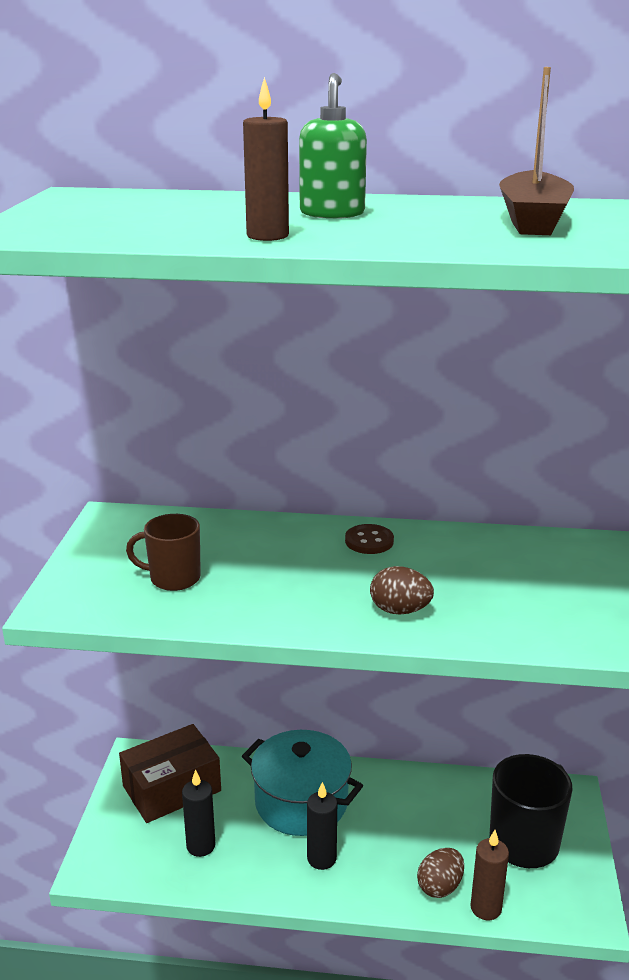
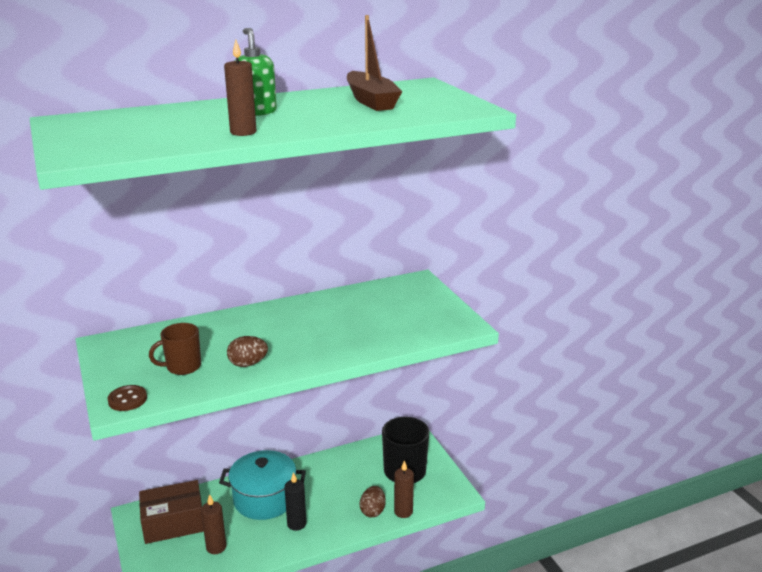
camera: 30 degrees left, 0 degrees up
(172, 788) = (173, 523): brown box -> brown box turned 45 degrees clockwise
(201, 846) = (216, 547): black candle -> brown candle
(369, 541) = (286, 313): brown button -> brown button (127, 399)
(400, 610) = (334, 345): brown egg -> brown egg (248, 364)

